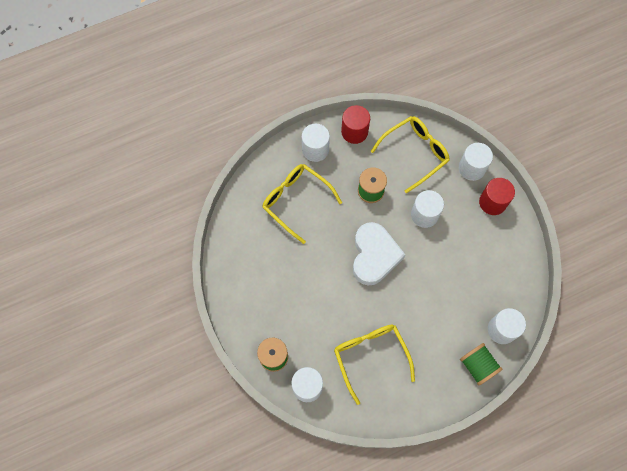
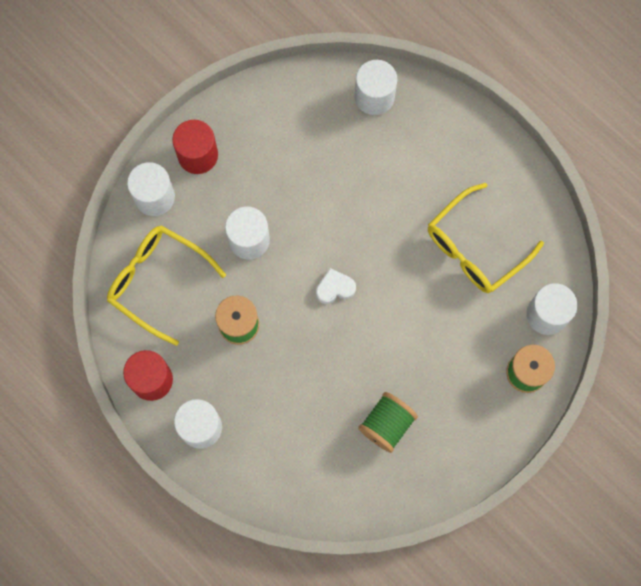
camera: 110 degrees left, 5 degrees up
(296, 201) = (293, 425): yellow glasses -> none
(374, 256) = (335, 288): white heart -> white heart, size x0.45
(477, 366) = (433, 113): green spool -> green spool (386, 425)

